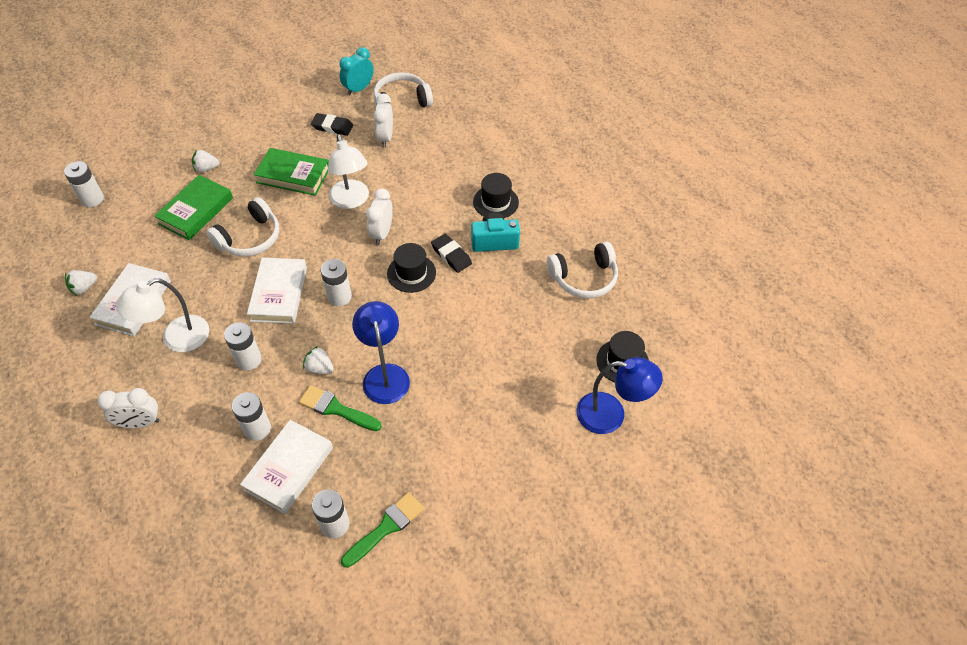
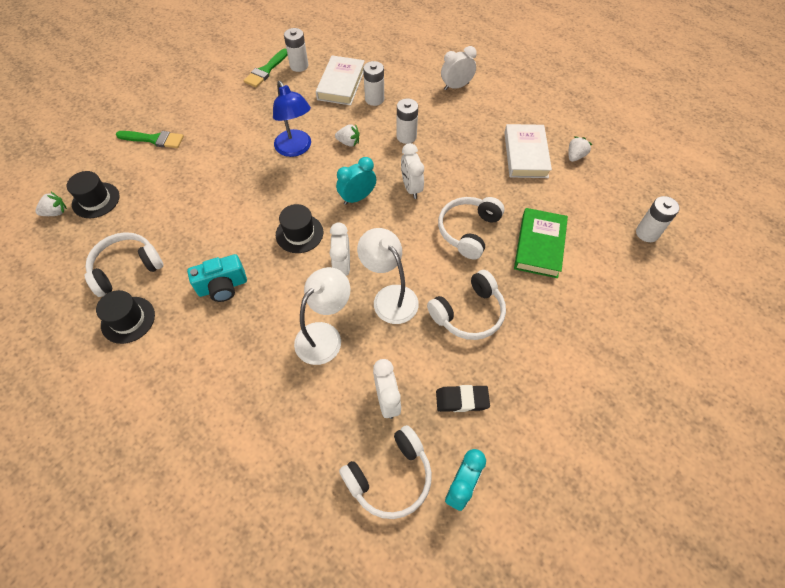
camera: 165 degrees right, 5 degrees up
(176, 339) = (471, 138): white lamp -> white lamp (325, 335)
(206, 168) = (567, 297): white strawberry -> white strawberry (56, 212)
(279, 294) = (411, 188): white book -> white clock
(293, 175) = (468, 313): green book -> white headphones
(336, 409) = (324, 121): green brush -> green brush (154, 139)
(339, 296) = (357, 197): white battery -> turquoise clock
(451, 255) = (265, 260): black eraser -> none
(495, 202) = (228, 337): black hat -> black hat (128, 320)
(611, 414) = (110, 160): blue lamp -> none

